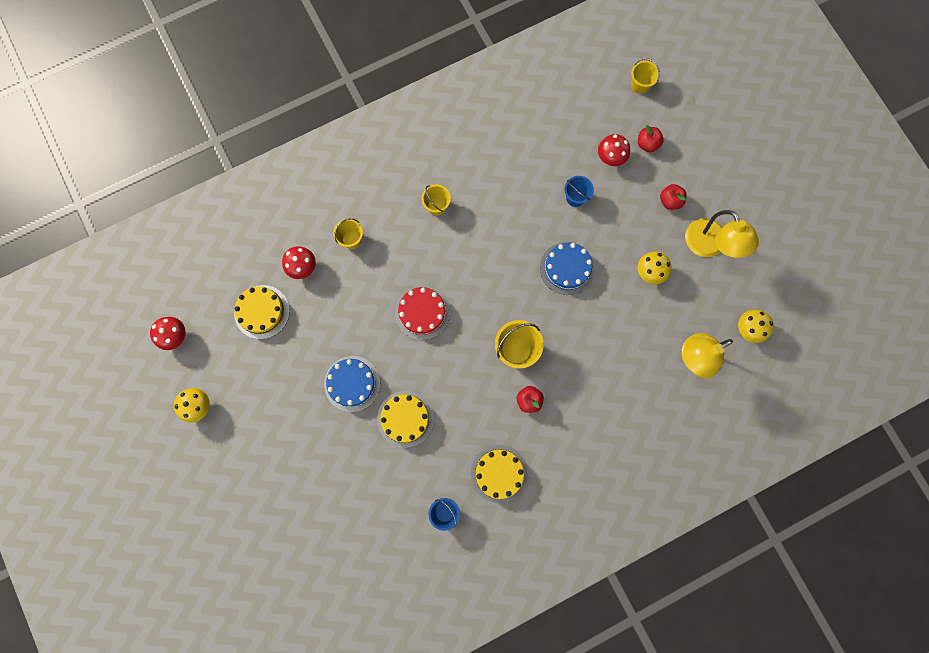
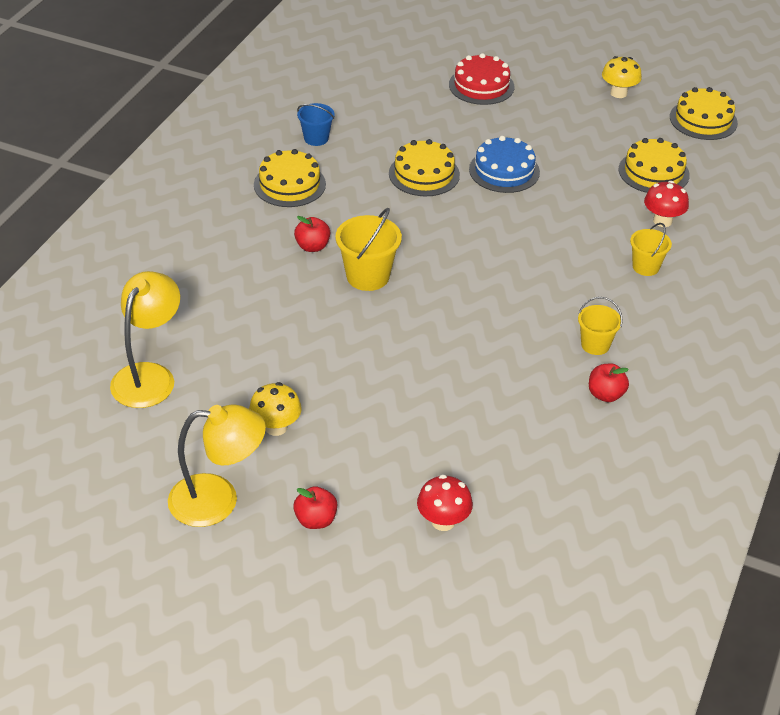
camera: 140 degrees right, 35 degrees down
(175, 336) = (703, 120): red mushroom -> yellow cake
(422, 312) = (500, 252): red cake -> red cake (481, 86)
(567, 268) = (382, 374): blue cake -> none
(575, 198) = (444, 449): blue bucket -> none
(639, 85) = (491, 643): yellow bucket -> none
(647, 144) = (409, 570): red apple -> red apple (605, 394)
(709, 246) = (218, 500): yellow lamp -> yellow lamp turned 150 degrees clockwise
(748, 329) = (98, 441): yellow mushroom -> none

